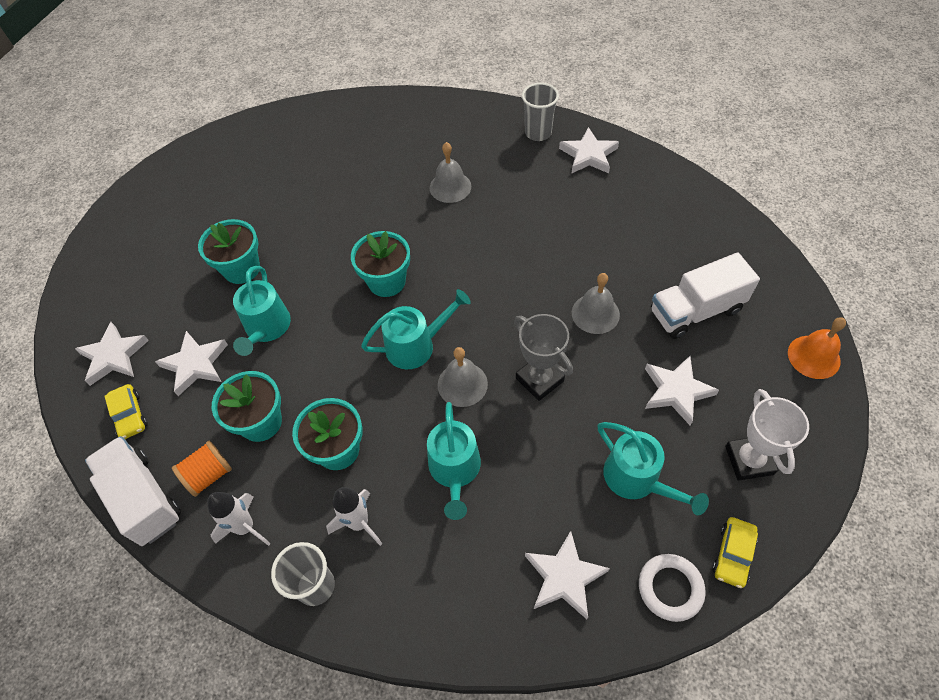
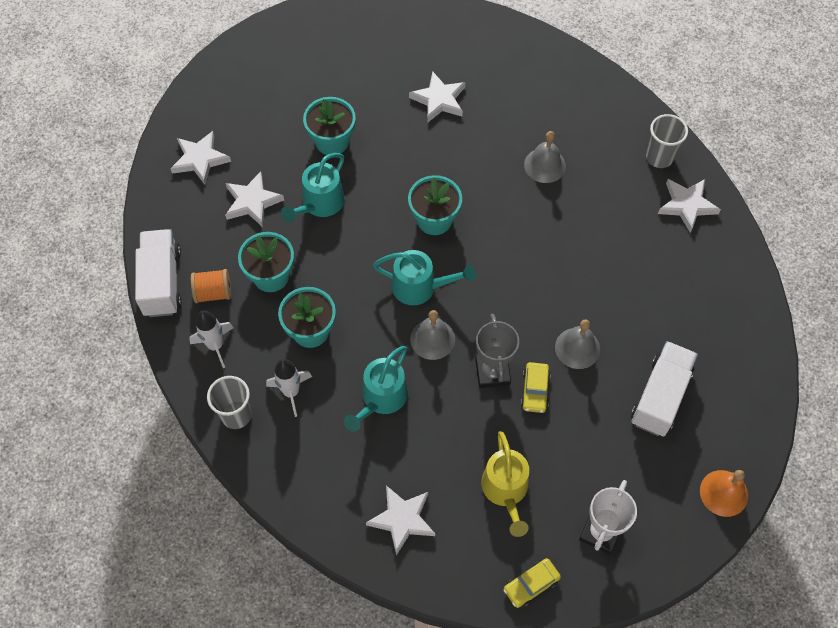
camera: 30 degrees right, 5 degrees up
(130, 415) = (186, 214): yellow car -> yellow car (535, 390)
(637, 479) = (506, 490): turquoise watering can -> yellow watering can
(670, 588) = (468, 575): white ring -> none
(676, 391) = (590, 448): white star -> white star (439, 100)
(695, 311) = (660, 397): white truck -> white truck turned 105 degrees clockwise

